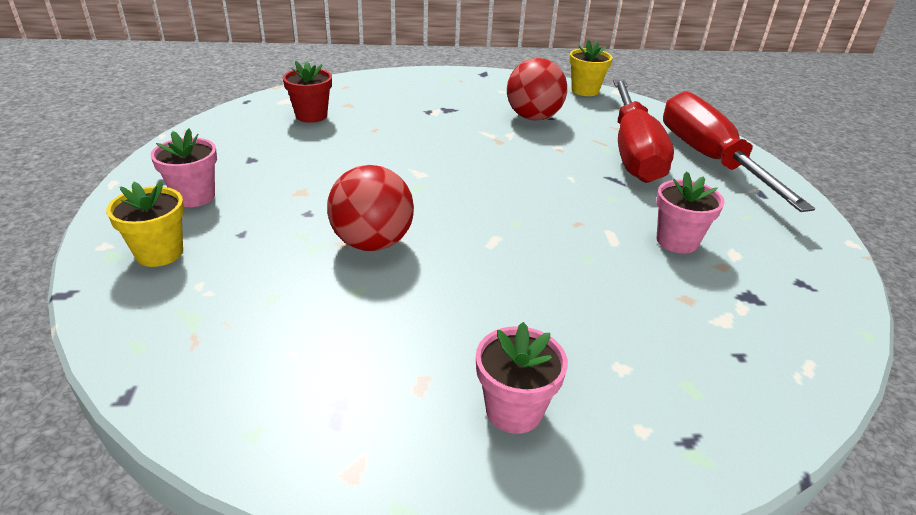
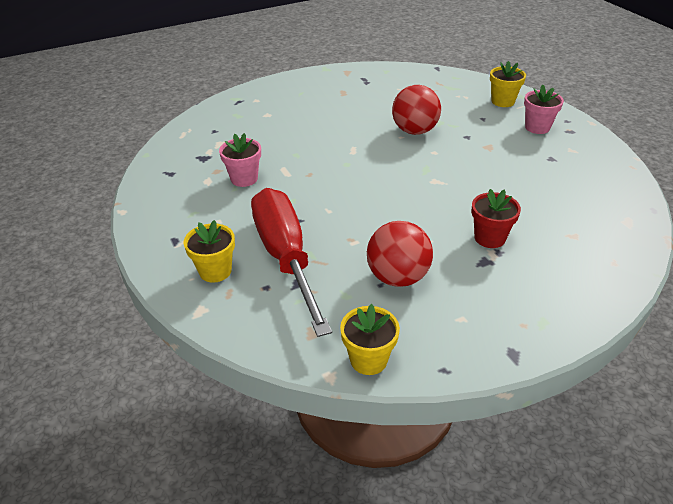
camera: 160 degrees right, 5 degrees up
(311, 116) = (579, 210): red flower pot -> red flower pot (489, 238)
(514, 410) = (305, 94): pink flower pot -> none
(708, 158) = (215, 271): red screwdriver -> yellow flower pot

